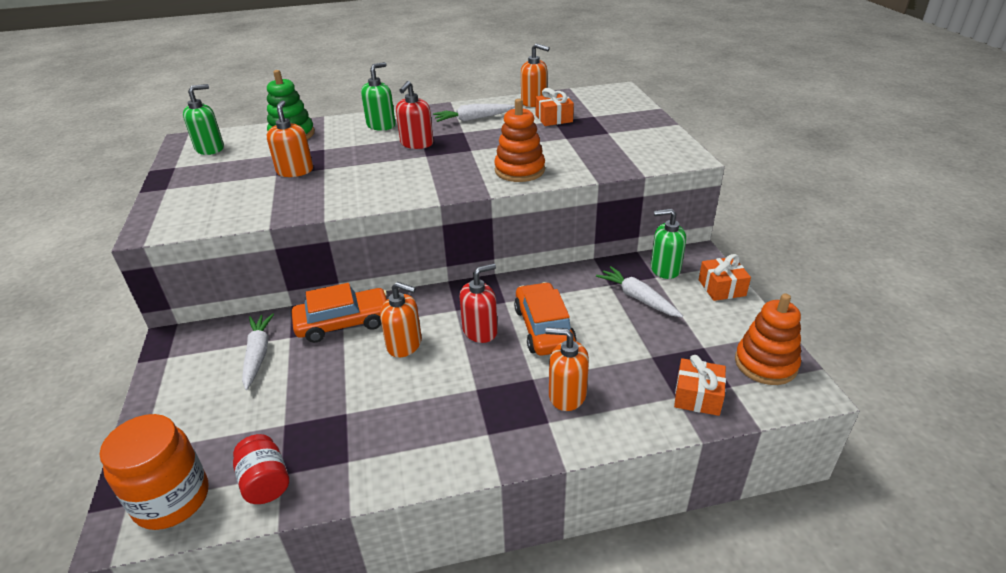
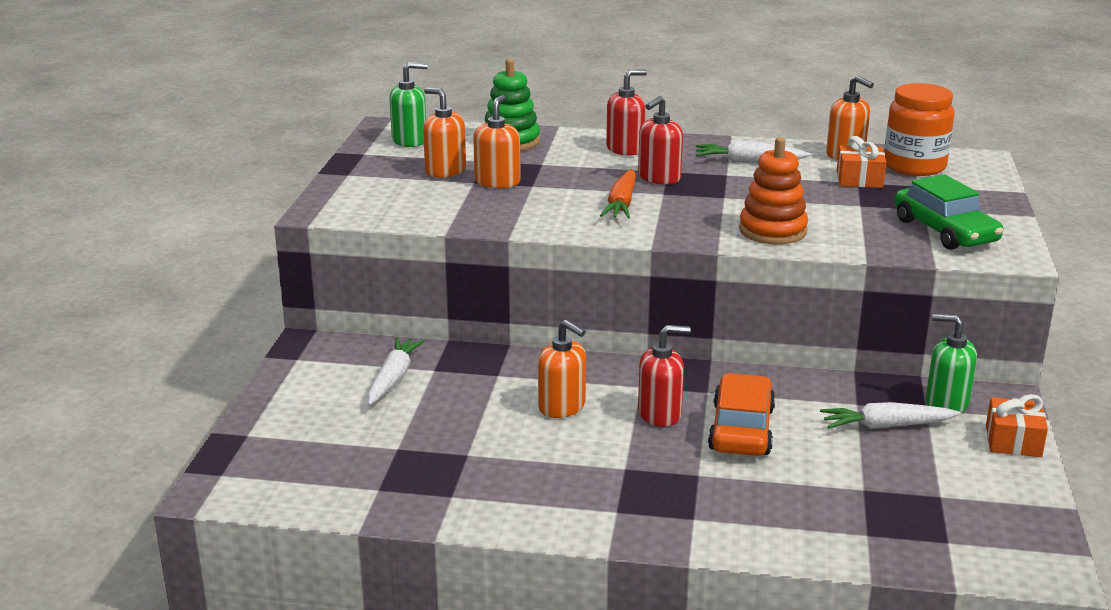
camera: 20 degrees right, 10 degrees down
(172, 499) = (265, 482): orange jar -> orange jar (914, 166)
(266, 482) = (360, 491): red jar -> none
(343, 323) = (501, 369): orange car -> none
(381, 125) = (625, 149): green soap dispenser -> red soap dispenser
(399, 170) = (621, 204): none -> orange carrot
(567, 395) = (731, 499): orange soap dispenser -> orange soap dispenser (445, 170)
(632, 146) = (945, 231): none -> green car
(637, 298) = (886, 426): white carrot -> white carrot turned 75 degrees counterclockwise
(697, 396) = (896, 540): orange gift -> none
(765, 364) = (1013, 532): orange stacking toy -> none

